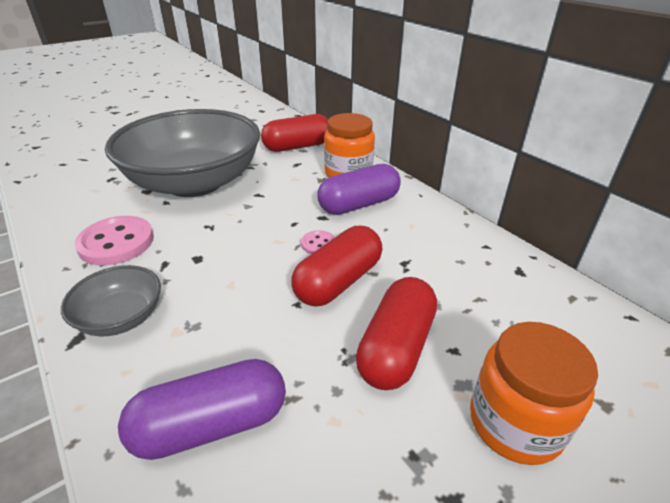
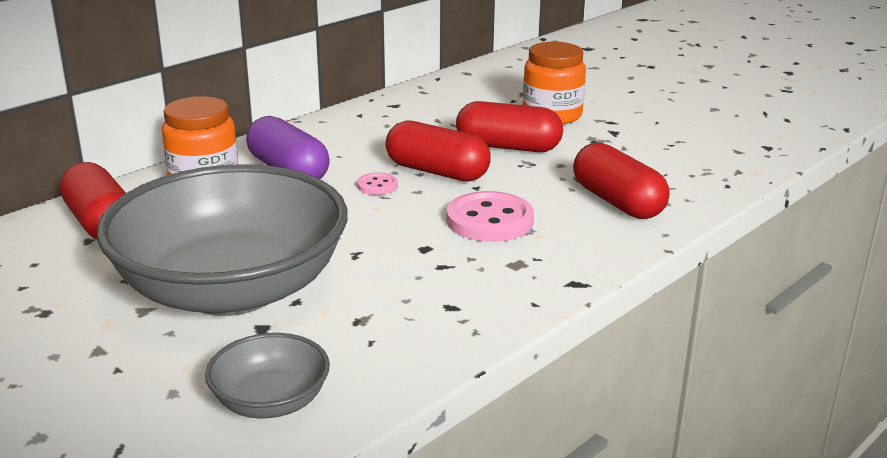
camera: 100 degrees left, 10 degrees down
(116, 242) = (410, 310): pink button -> pink button (490, 220)
(121, 317) = (537, 267): grey bowl -> grey bowl (271, 402)
(211, 424) = (617, 202): purple capsule -> red capsule

